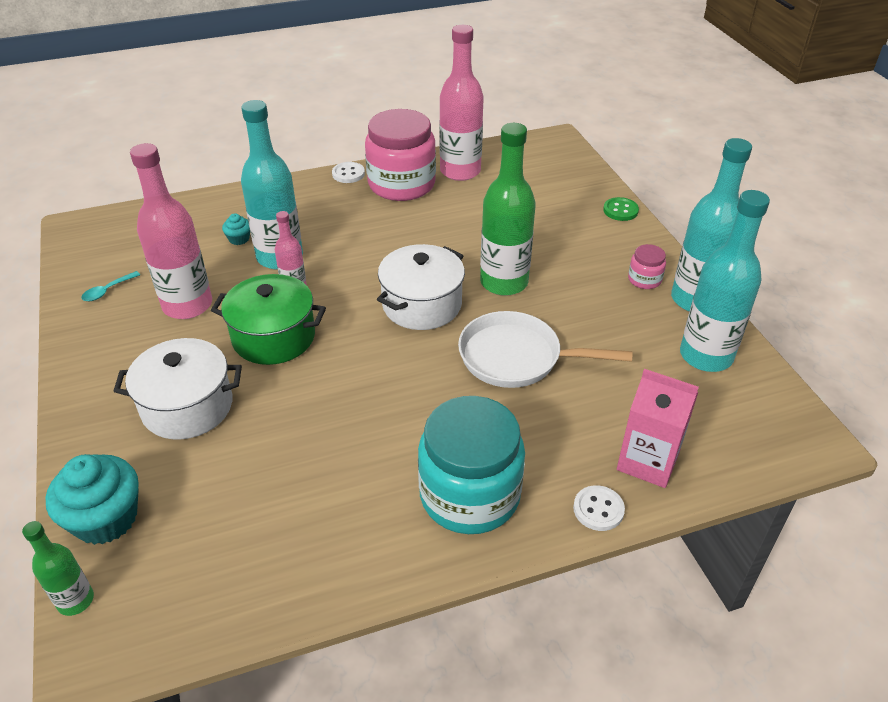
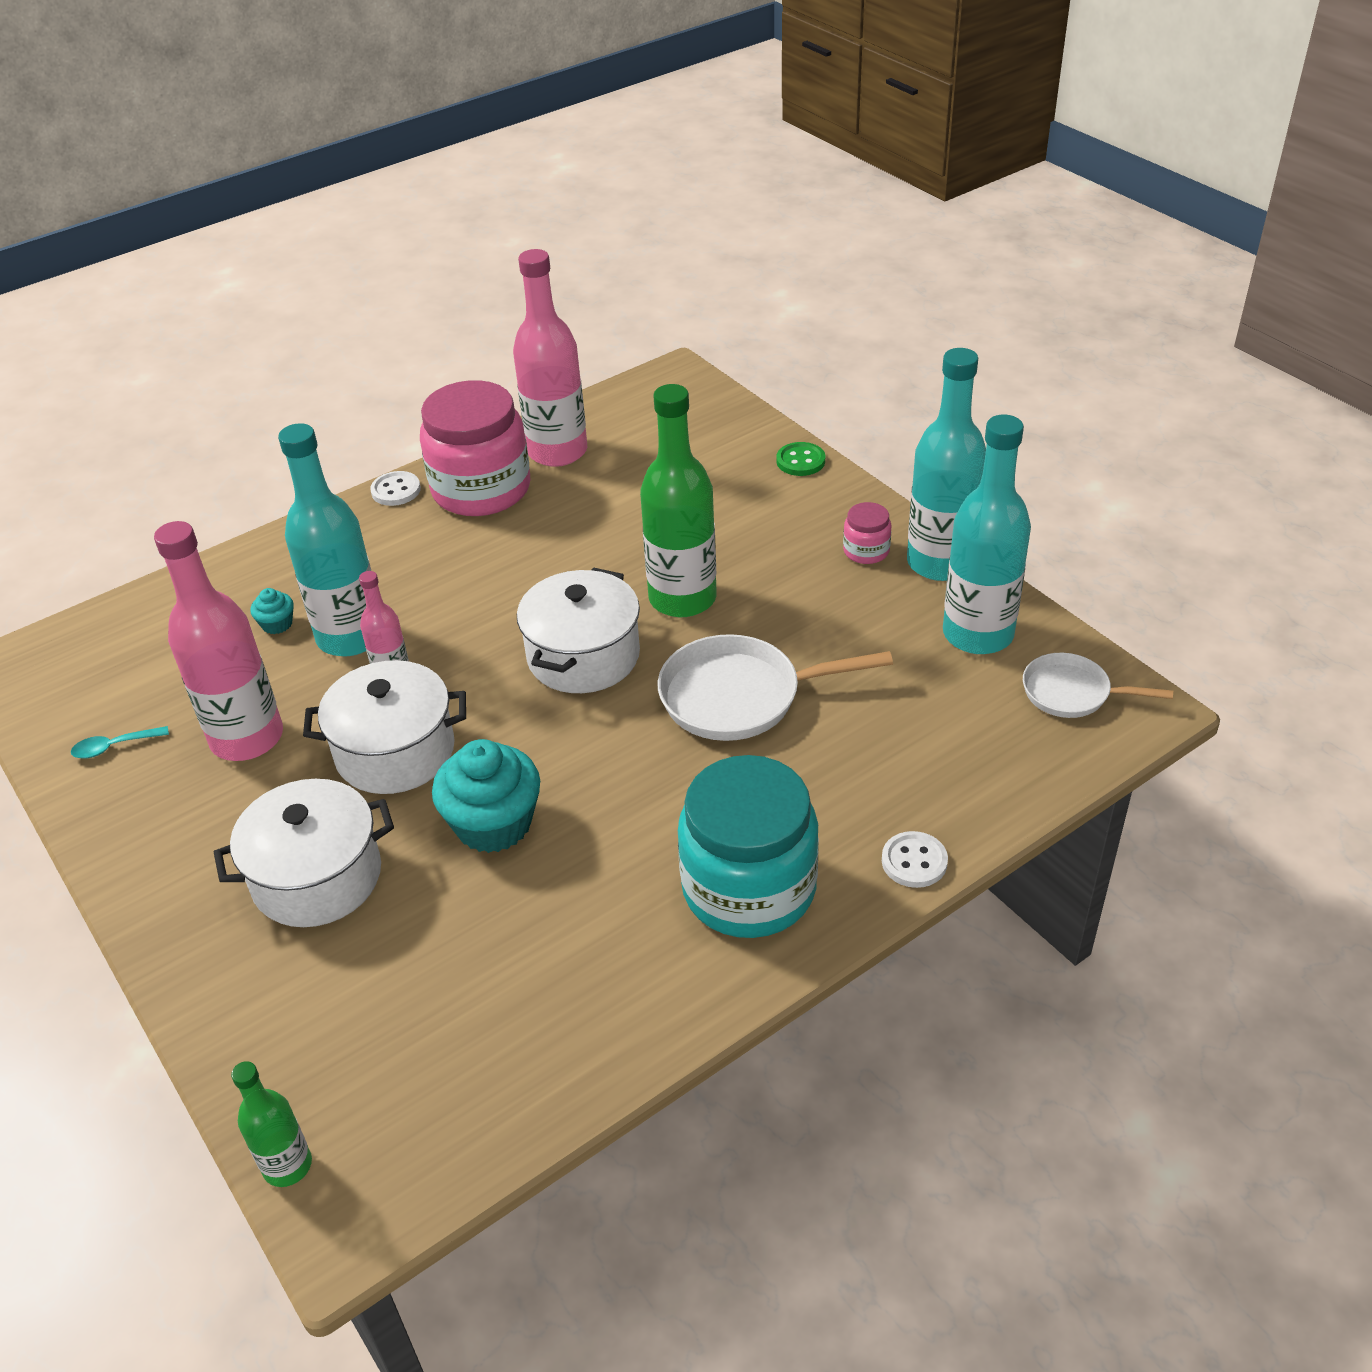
camera: 15 degrees left, 0 degrees up
(105, 518) = (275, 1053): turquoise cupcake -> turquoise cupcake (493, 824)
(107, 291) = (114, 747): turquoise spoon -> turquoise spoon turned 45 degrees clockwise
(274, 337) = (395, 751): green pot -> white pot
(648, 461) = (952, 786): pink carton -> none
(763, 416) = (1072, 693): none -> white pan

